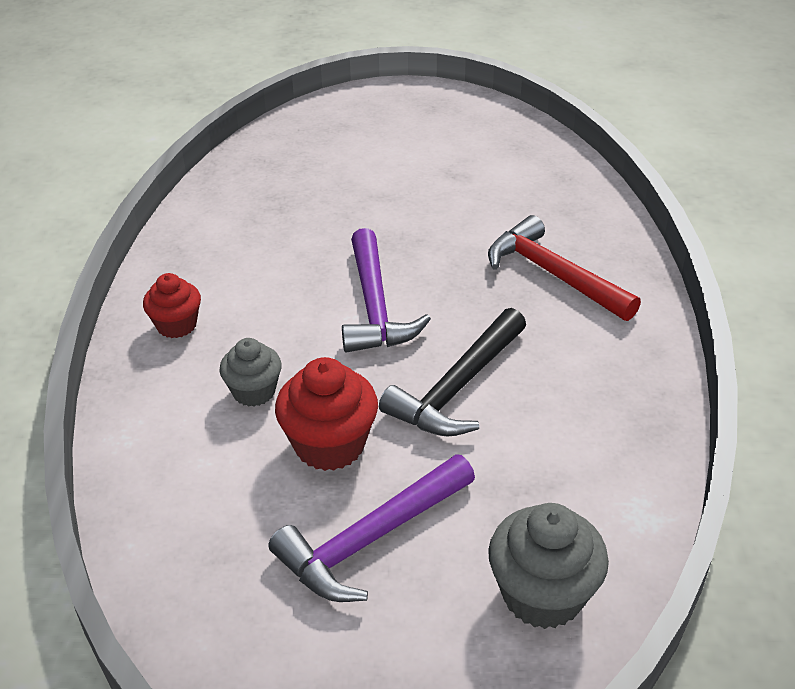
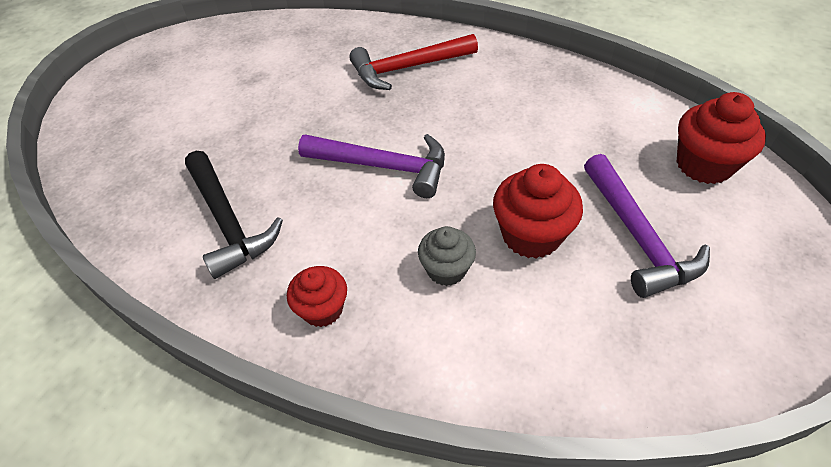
camera: 65 degrees left, 10 degrees up
(457, 387) = (500, 148): black hammer -> black hammer (228, 221)
(542, 594) = (704, 165): grey cupcake -> red cupcake

